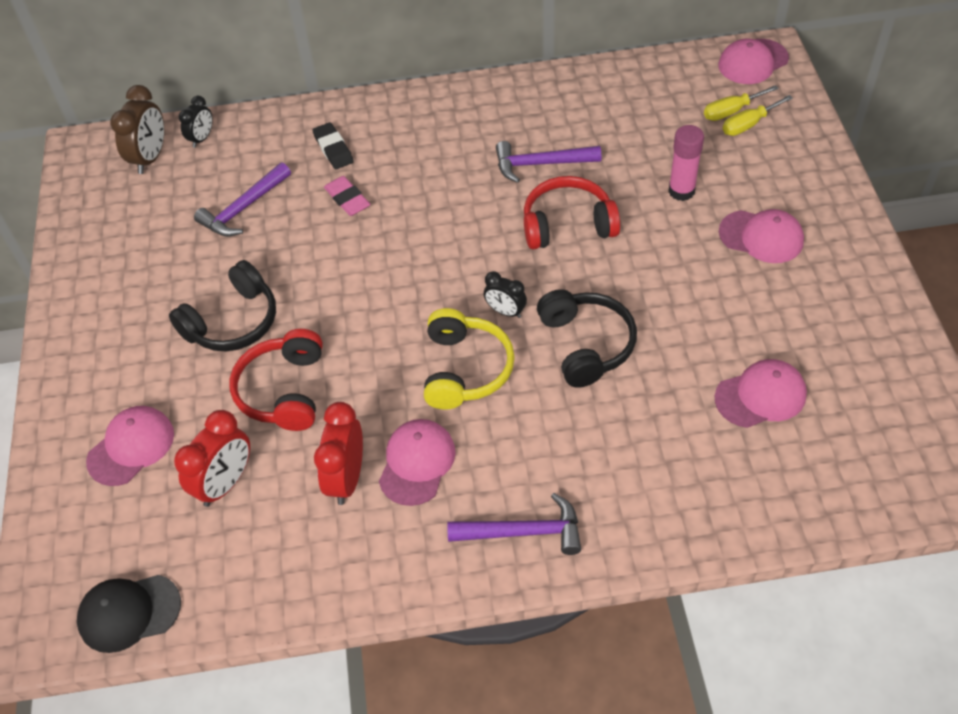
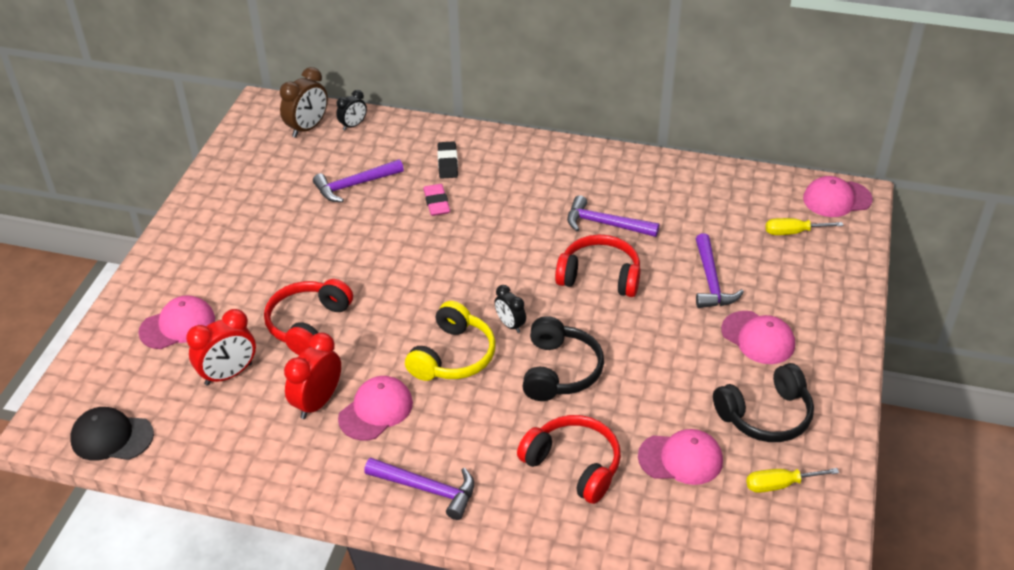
camera: 20 degrees right, 10 degrees down
(233, 322) = (299, 263): black headphones -> black headphones (765, 415)
(659, 444) = (573, 465): none -> red headphones
(681, 191) = (711, 281): pink glue stick -> purple hammer
(748, 124) = (801, 247): yellow screwdriver -> yellow screwdriver (779, 485)

